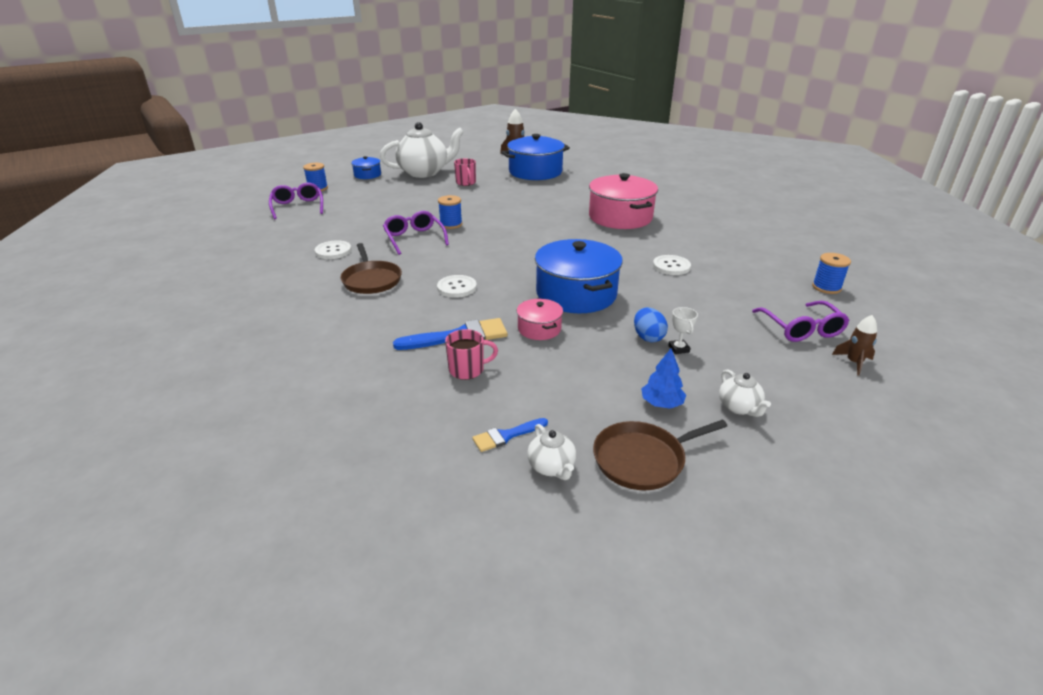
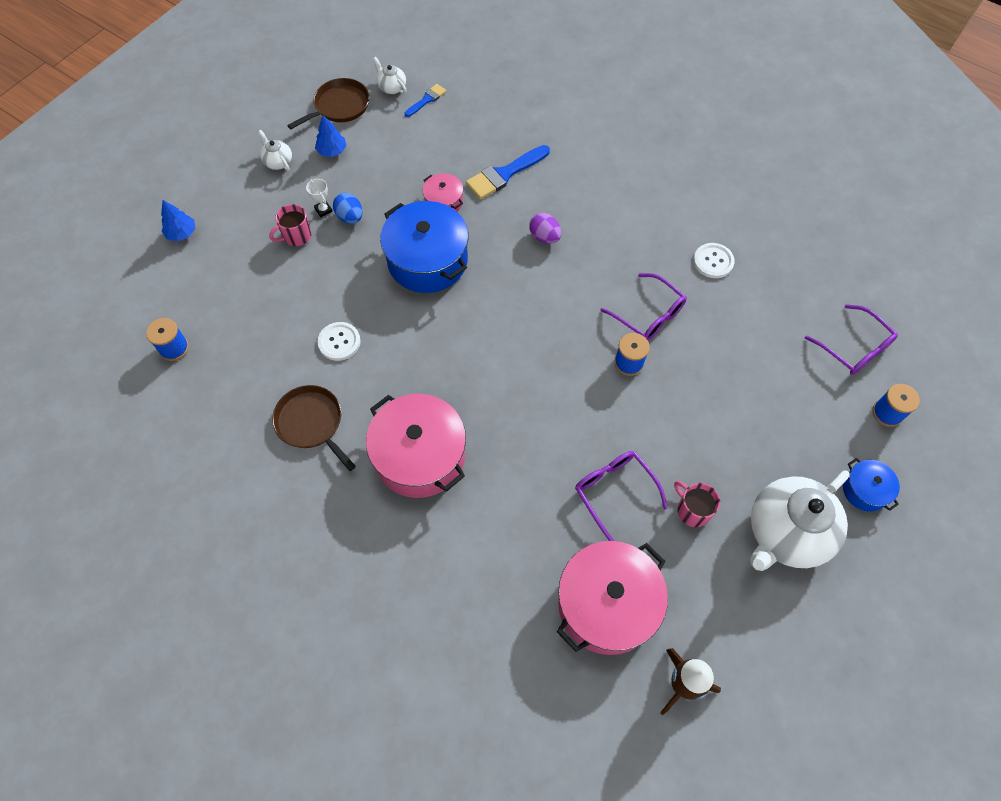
camera: 160 degrees right, 30 degrees up
(371, 280) = (632, 225): brown pan -> brown pan (311, 423)
(457, 287) = (544, 237): white button -> purple egg
(467, 370) = (479, 143): pink mug -> pink mug (296, 236)
(535, 172) = (607, 604): blue pot -> pink pot
(801, 329) = (215, 267): purple glasses -> purple glasses (614, 491)
(854, 362) = (182, 233): brown rocket -> blue tree

